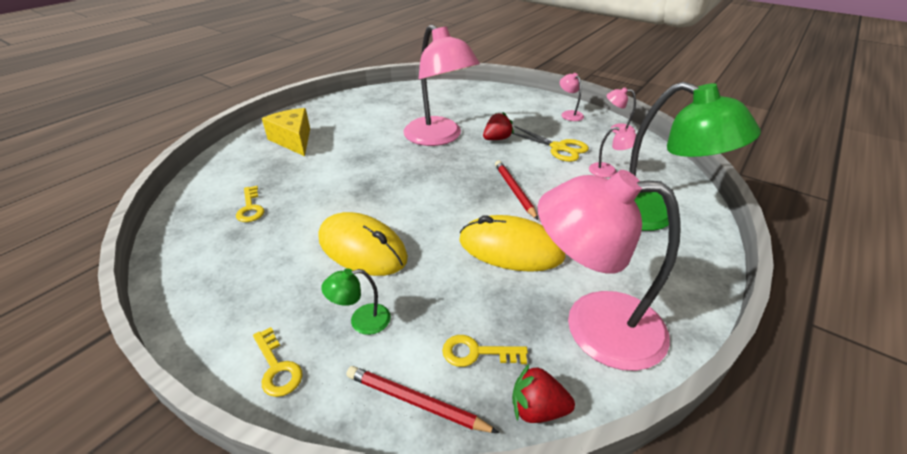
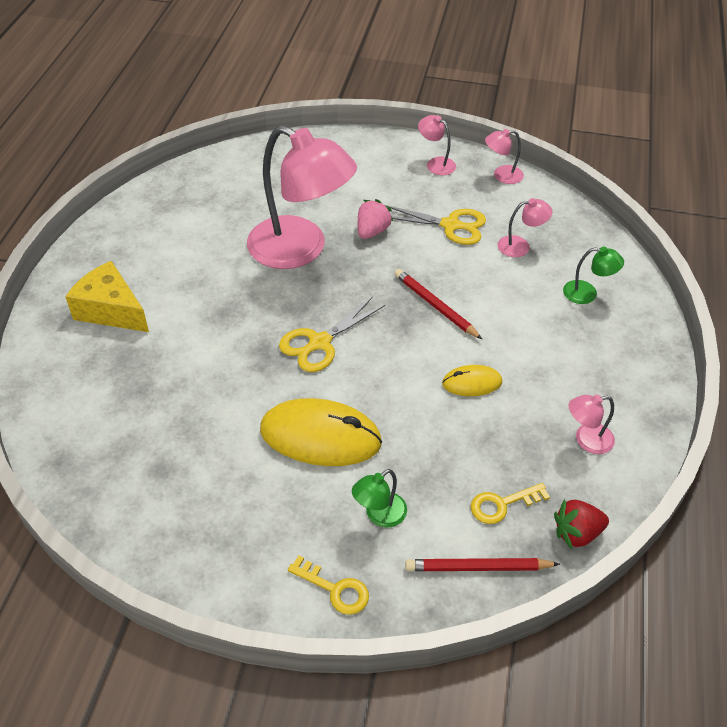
camera: 25 degrees left, 10 degrees up
(250, 208) = (147, 430): yellow key -> none
(410, 190) = (319, 342): none -> yellow scissors
(497, 139) = (372, 231): red strawberry -> pink strawberry
(511, 248) = (472, 383): yellow mouse -> yellow mouse, size x0.52
(593, 325) = (586, 440): pink lamp -> pink lamp, size x0.41
(652, 214) = (587, 293): green lamp -> green lamp, size x0.41

